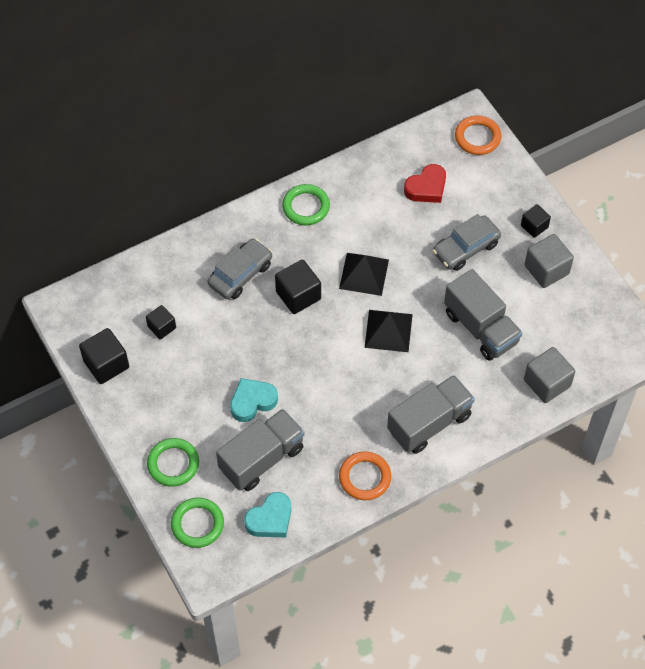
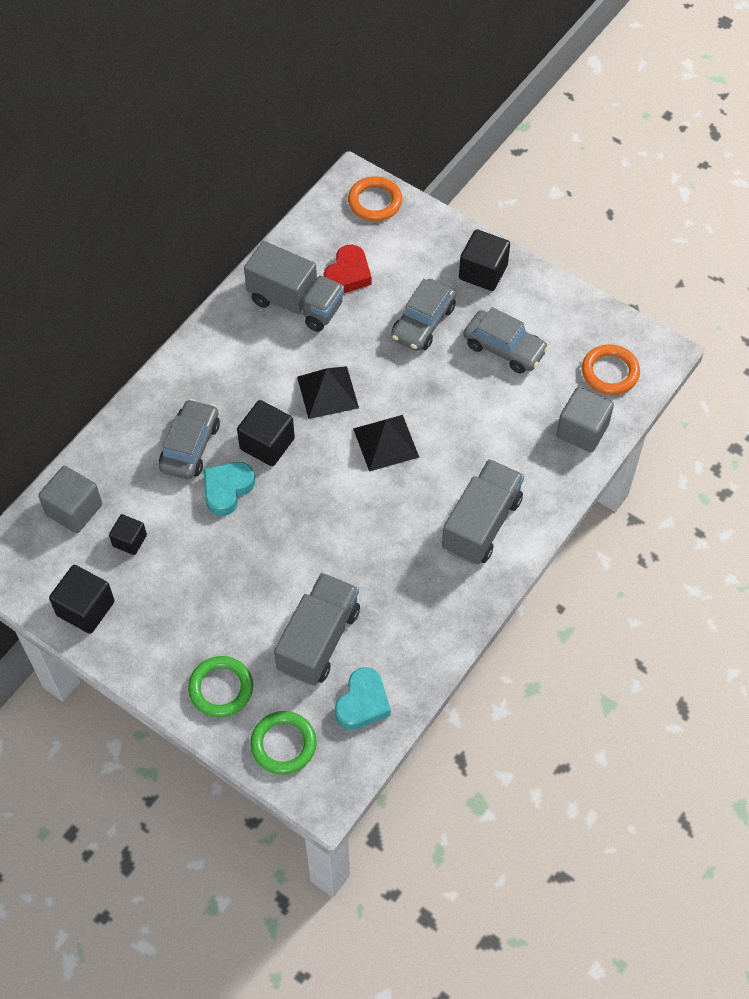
camera: 25 degrees left, 0 degrees up
(252, 402) = (276, 581): turquoise heart -> turquoise heart (227, 490)
(306, 207) = (226, 345): green ring -> none
(365, 477) = (443, 612): orange ring -> orange ring (610, 372)
(481, 328) = (483, 400): grey truck -> grey truck (296, 303)
(519, 293) = (504, 348): none -> grey car
(534, 226) = (483, 272): black cube -> black cube, size x1.62
(546, 270) = (519, 312): grey cube -> grey cube (74, 509)

